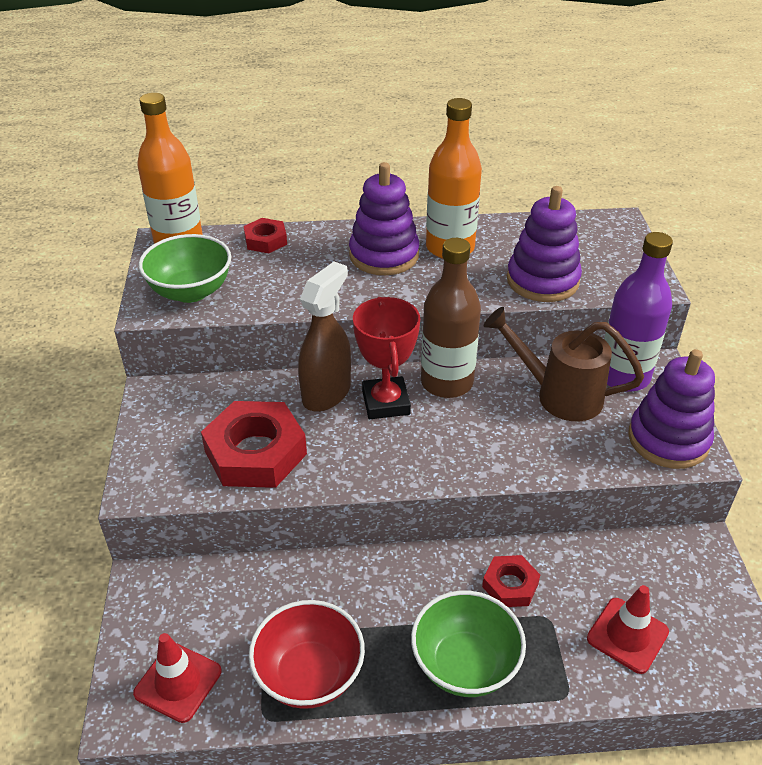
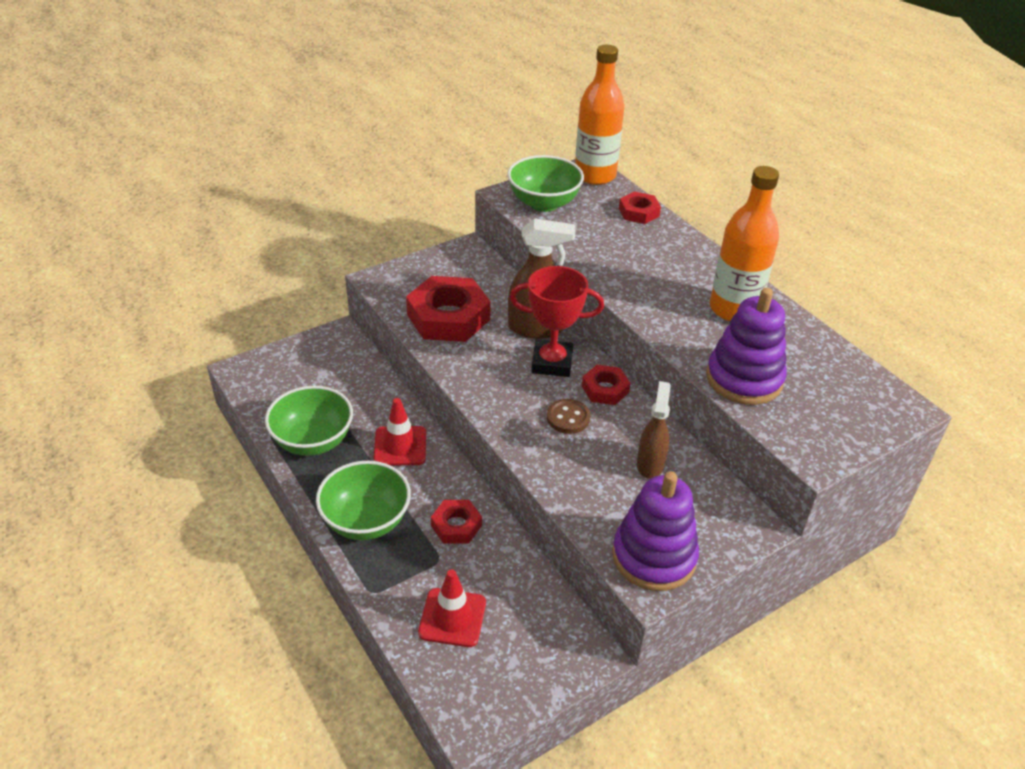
camera: 60 degrees right, 0 degrees up
(178, 682) = (275, 383): red traffic cone -> red traffic cone (400, 446)
(309, 675) = (313, 441): red bowl -> green bowl
(384, 255) = (683, 276): purple stacking toy -> none
(385, 403) = (552, 362): red trophy -> red trophy turned 45 degrees clockwise
(446, 382) = (605, 389): brown bottle -> red nut
(470, 423) = (568, 418): none -> brown button
(559, 395) = (650, 464): brown watering can -> brown spray bottle
(623, 376) = (716, 503): purple bottle -> none

